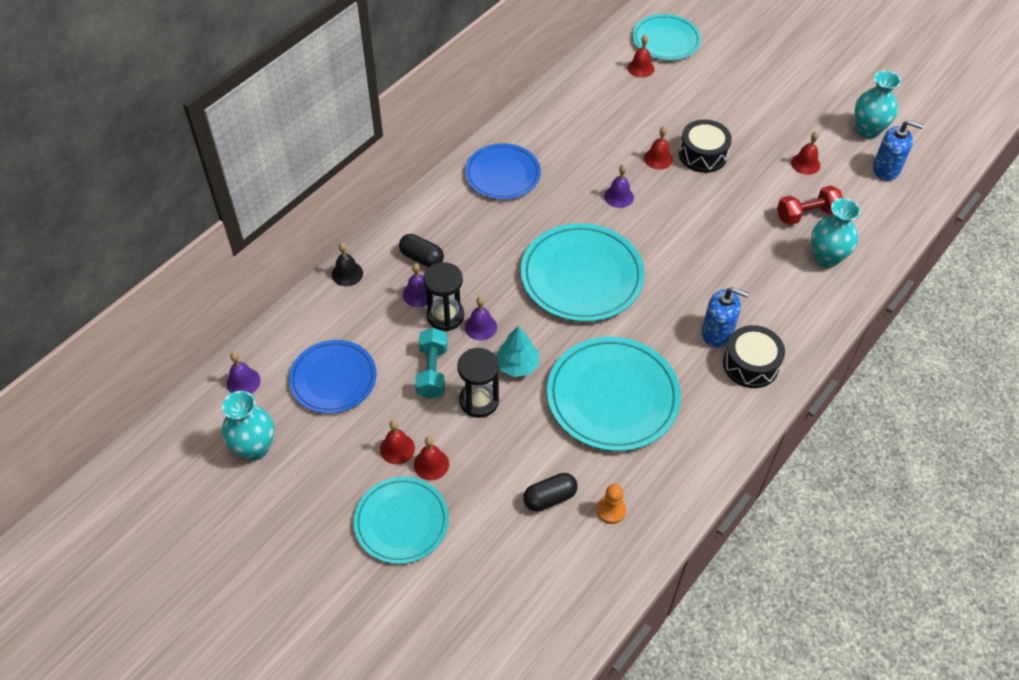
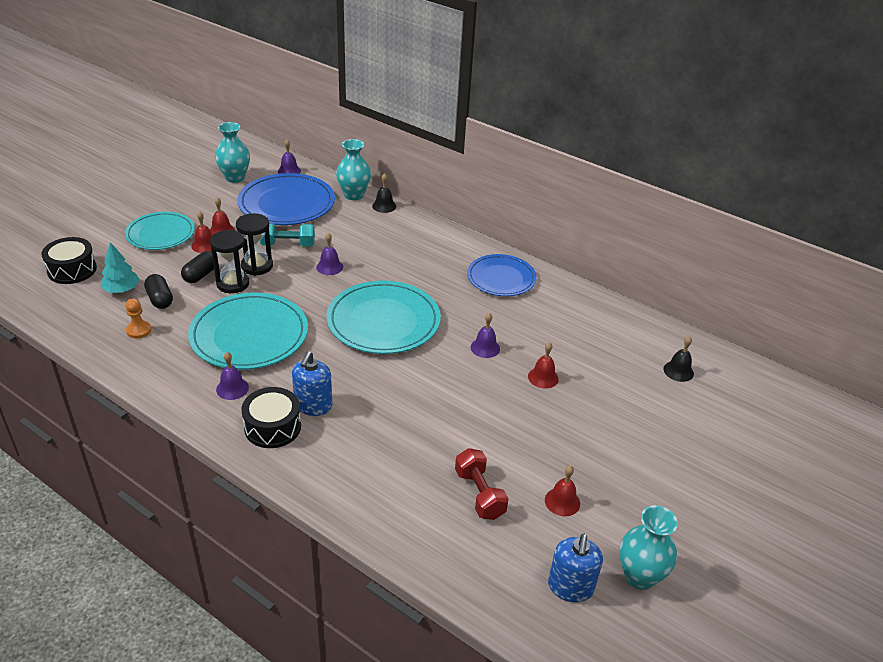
camera: 85 degrees right, 15 degrees down
(333, 379) = (287, 204): blue plate -> blue plate, size x1.52
(418, 294) = (364, 237): purple bell -> purple bell (232, 388)
(422, 258) = (401, 238): black capsule -> black capsule (200, 275)
(445, 316) = (341, 250): black hourglass -> black hourglass (233, 284)
(517, 365) = (289, 285): turquoise tree -> turquoise tree (121, 290)
(640, 68) = (678, 371): red bell -> black bell
(666, 40) = (733, 393): turquoise plate -> none
(702, 155) = (556, 412): black drum -> black drum (72, 270)
(826, 258) = (414, 505): turquoise vase -> turquoise vase (354, 195)

